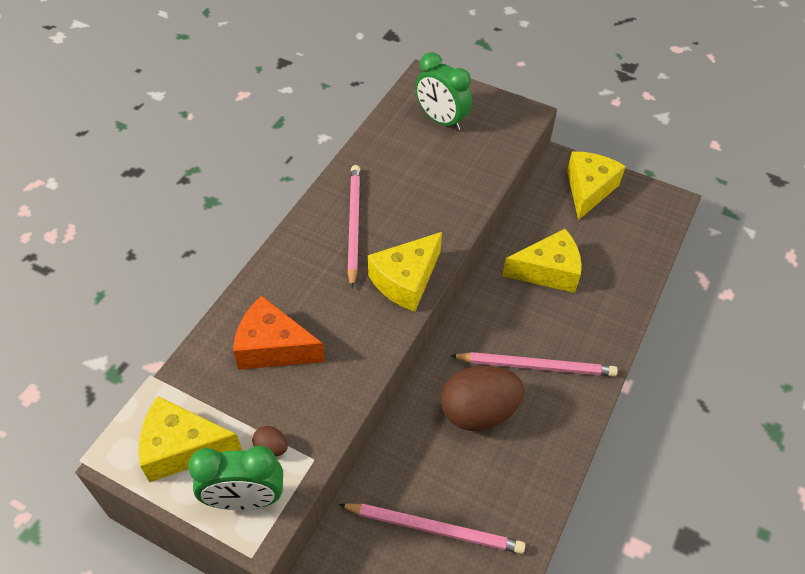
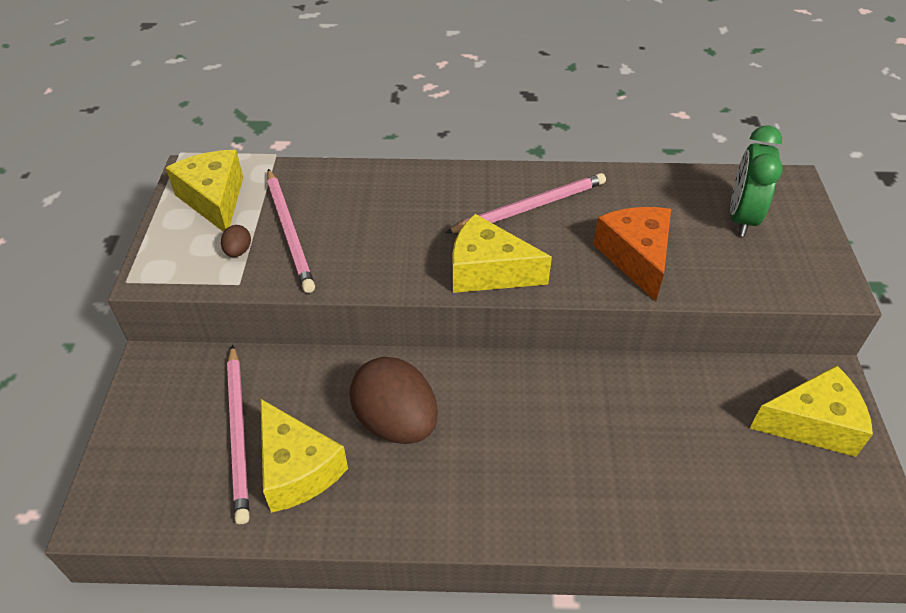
camera: 65 degrees right, 5 degrees down
(245, 500) = (179, 256): green clock -> none
(273, 347) = (346, 211): orange cheese -> orange cheese (636, 257)
(536, 366) = (490, 457): pink pencil -> pink pencil (289, 232)
(548, 271) = (639, 422): yellow cheese -> yellow cheese (297, 468)

